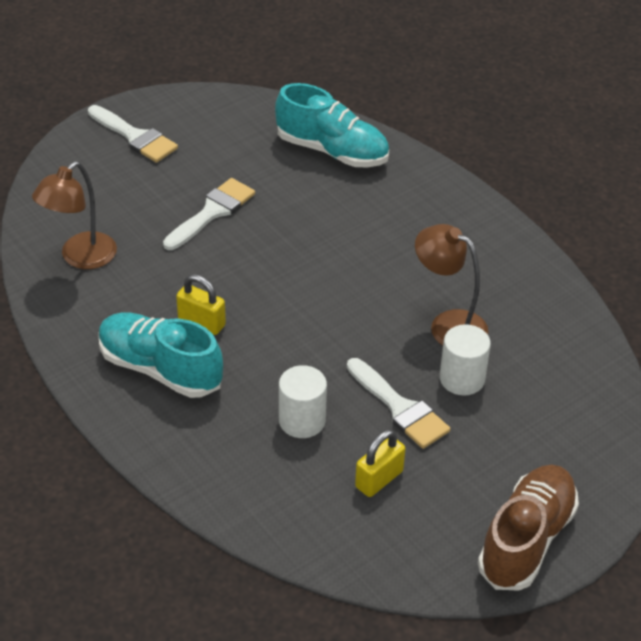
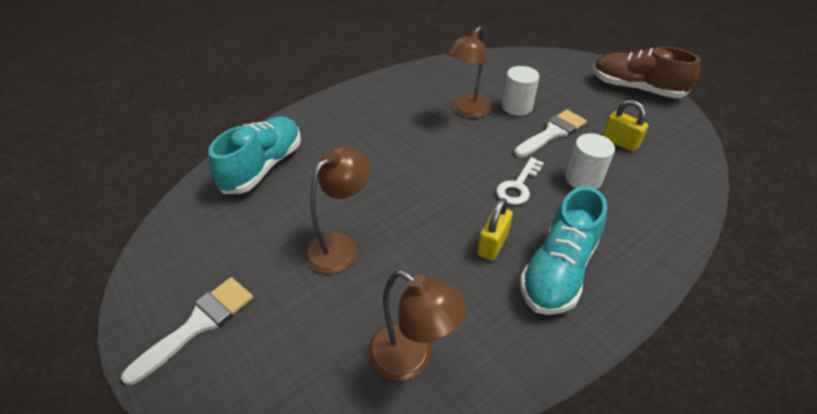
camera: 90 degrees left, 0 degrees up
(212, 212) = (340, 245): white brush -> brown lamp
(292, 356) = (518, 186): none -> white key

